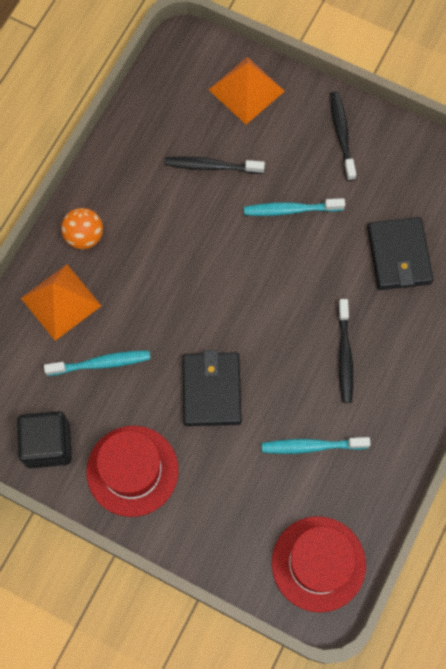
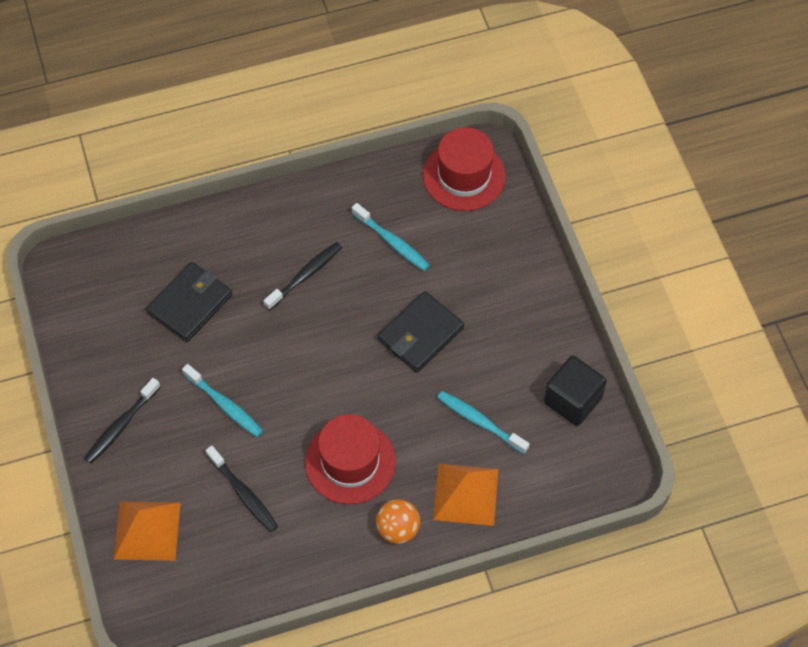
camera: 135 degrees left, 10 degrees down
(132, 470) = (529, 332): red hat -> red hat (350, 462)

